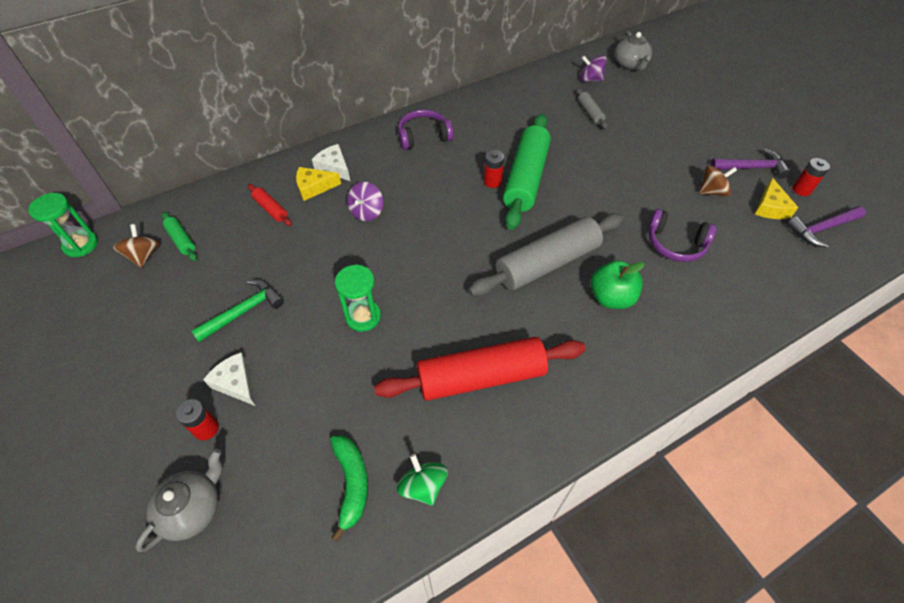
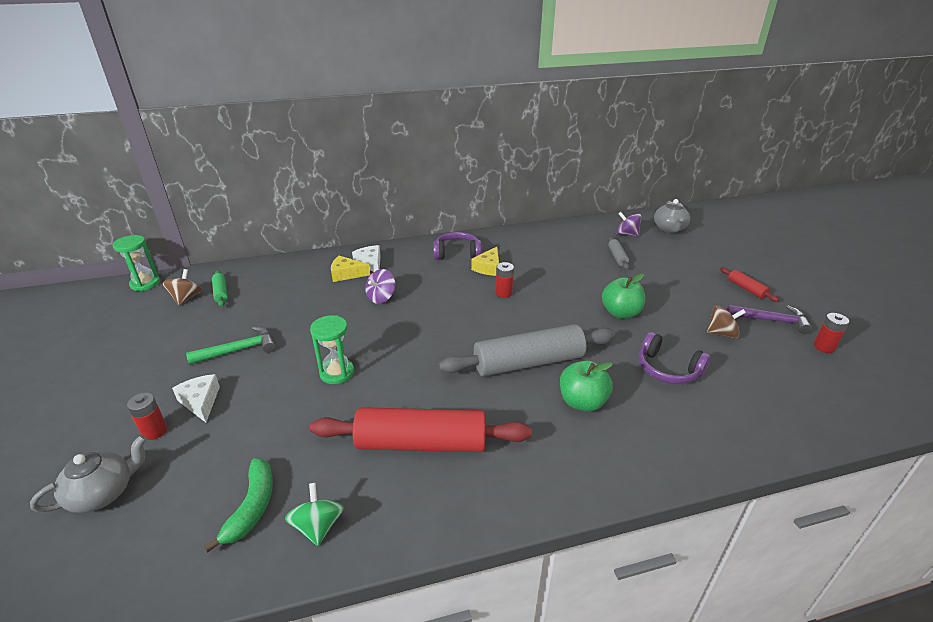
camera: 15 degrees right, 20 degrees down
(271, 209) = (303, 283): red rolling pin -> red rolling pin (746, 289)
(526, 178) = (536, 295): green rolling pin -> none
(614, 185) = (620, 313): none -> green apple
(770, 207) = (783, 356): yellow cheese -> yellow cheese (488, 268)
(821, 229) = (840, 384): purple hammer -> none

